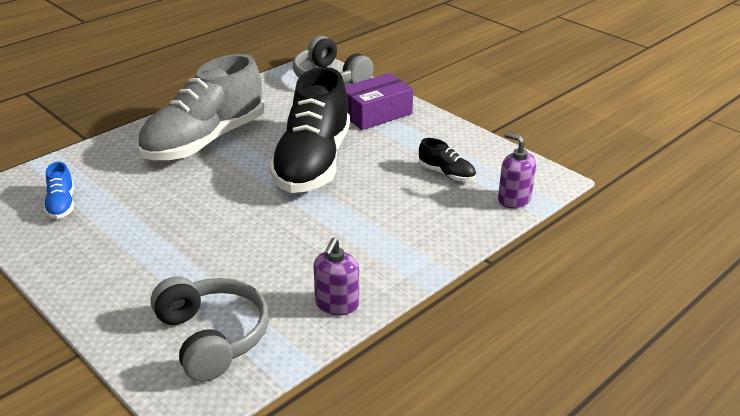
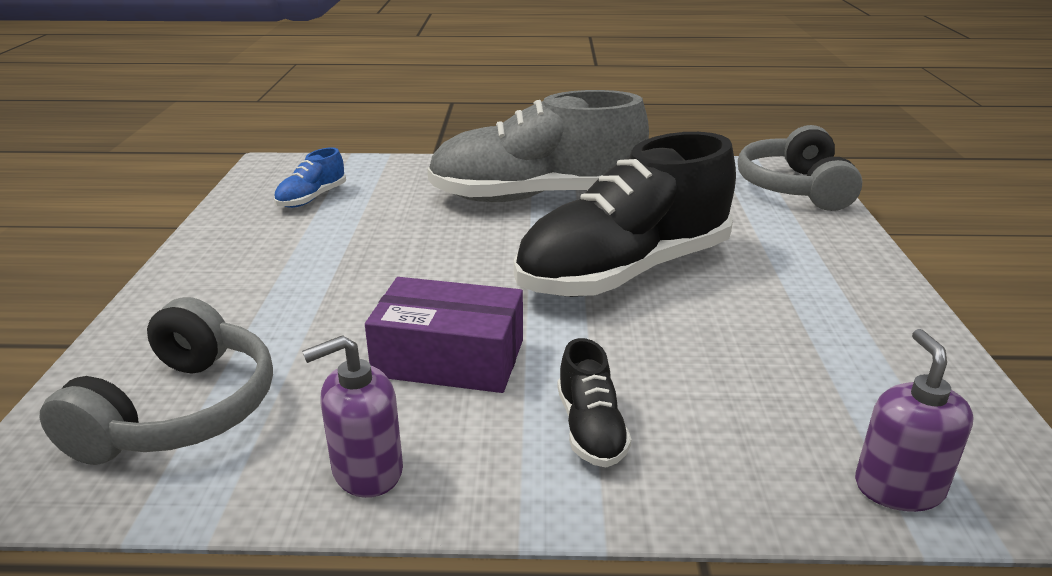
camera: 45 degrees right, 5 degrees down
(375, 113) = (805, 250): purple box -> purple box (449, 358)
(446, 174) = (813, 378): black shoe -> black shoe (590, 428)

